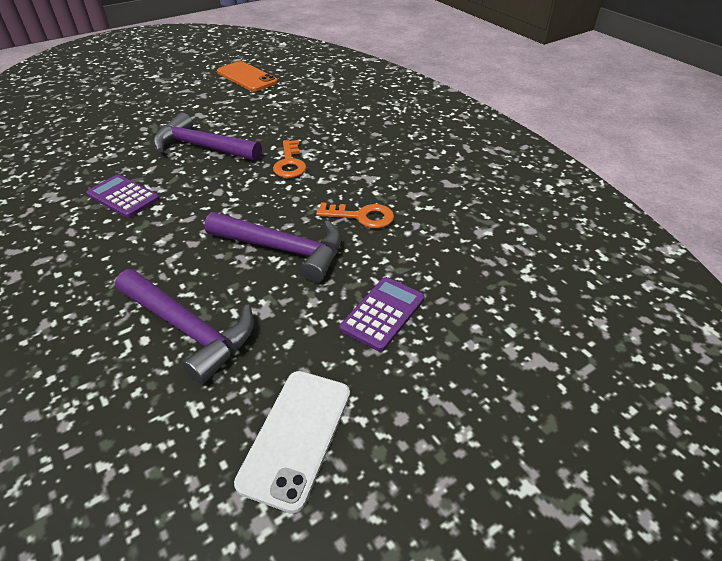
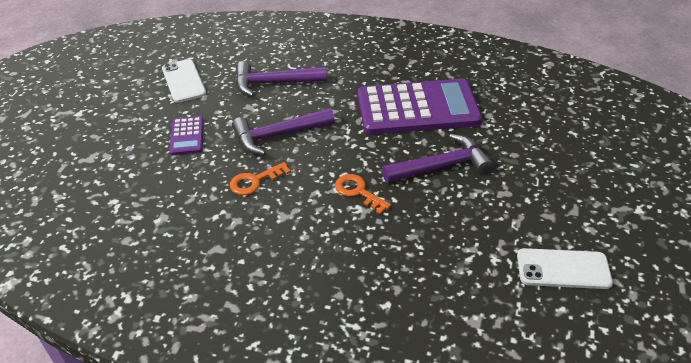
camera: 140 degrees right, 0 degrees up
(123, 197) = (417, 108): purple calculator -> purple calculator, size x2.26
(247, 77) = (563, 269): orange phone -> white phone

